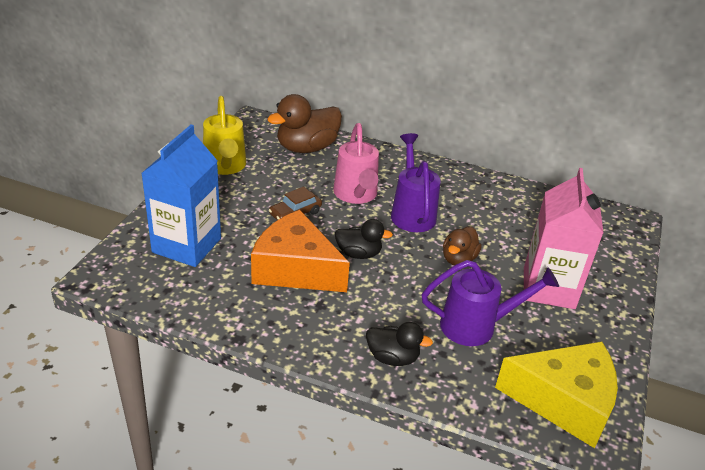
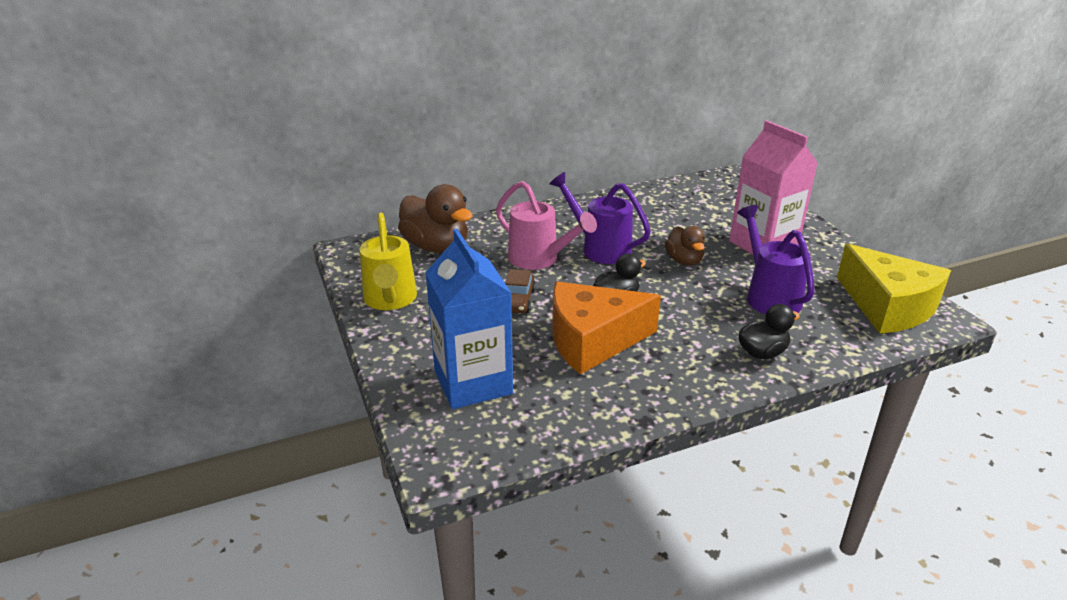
camera: 40 degrees left, 5 degrees down
(225, 166) = (390, 300): yellow watering can -> yellow watering can turned 45 degrees clockwise
(306, 148) = (436, 247): brown duck -> brown duck turned 60 degrees counterclockwise
(476, 326) = (769, 296): purple watering can -> purple watering can turned 60 degrees counterclockwise
(564, 402) = (887, 306): yellow cheese -> yellow cheese turned 90 degrees clockwise

